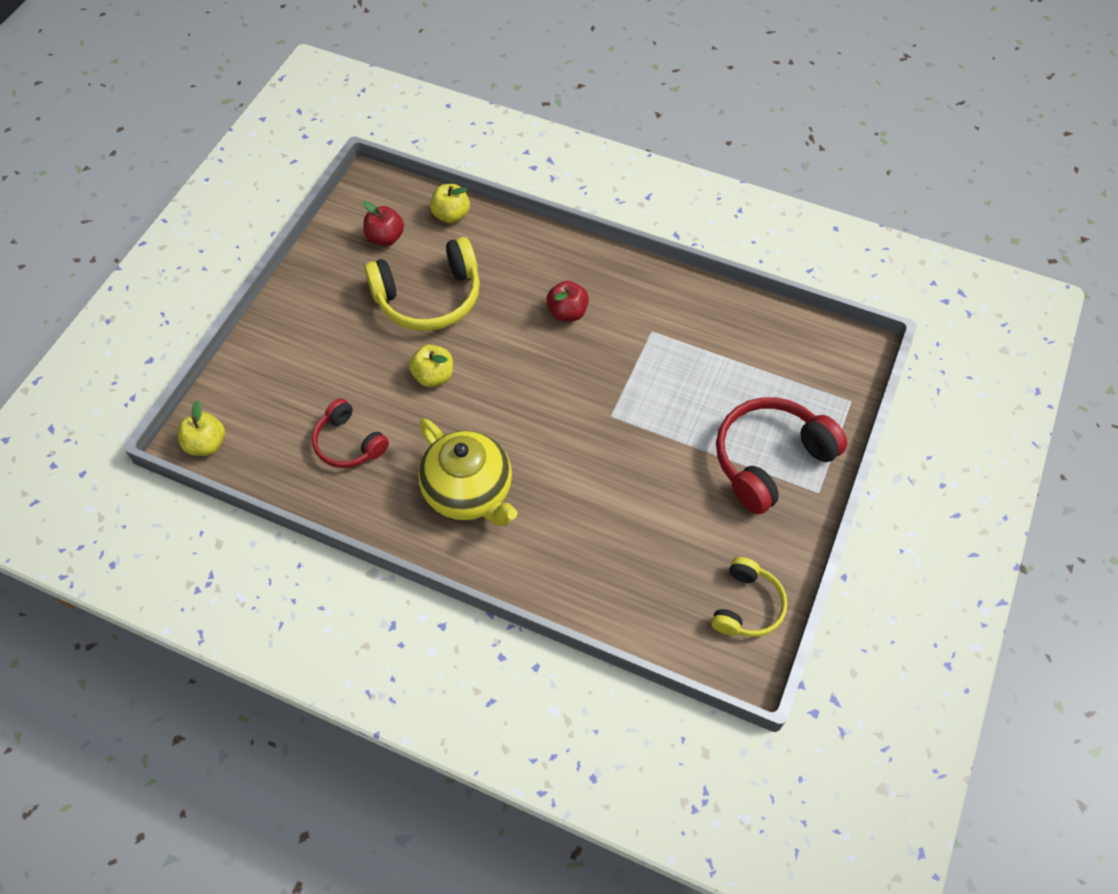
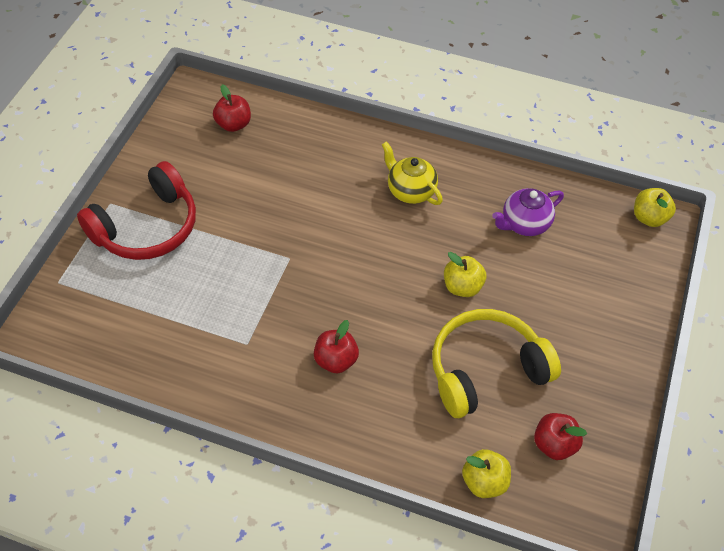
camera: 175 degrees right, 5 degrees down
(349, 443) = (524, 224): red headphones -> purple teapot
(469, 492) = (410, 191): yellow teapot -> yellow teapot, size x0.64
(684, 602) = (233, 124): none -> red apple
(747, 606) = (185, 124): yellow headphones -> none

